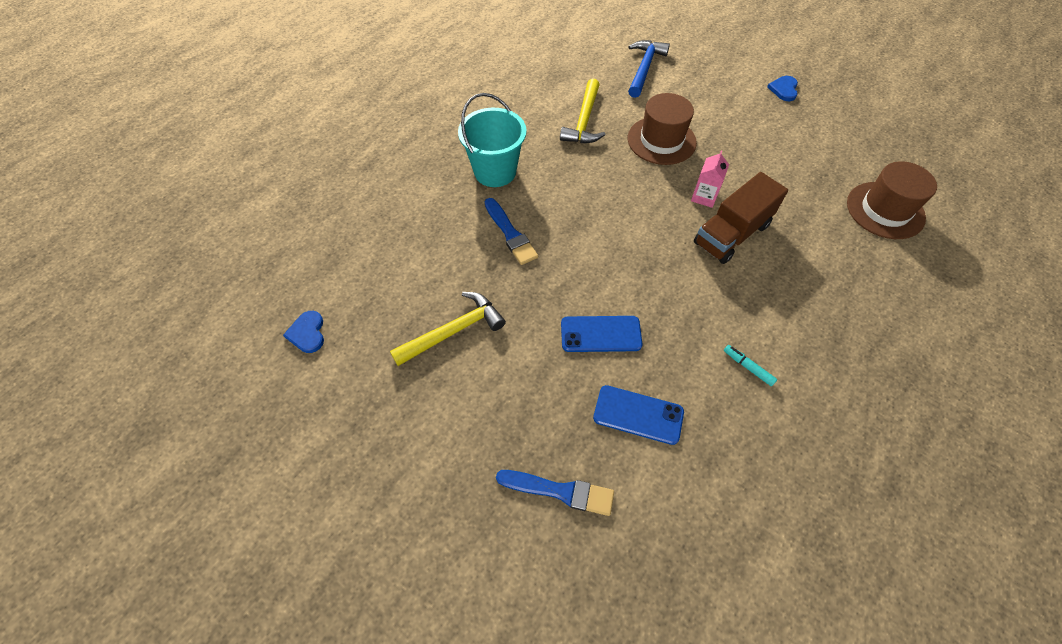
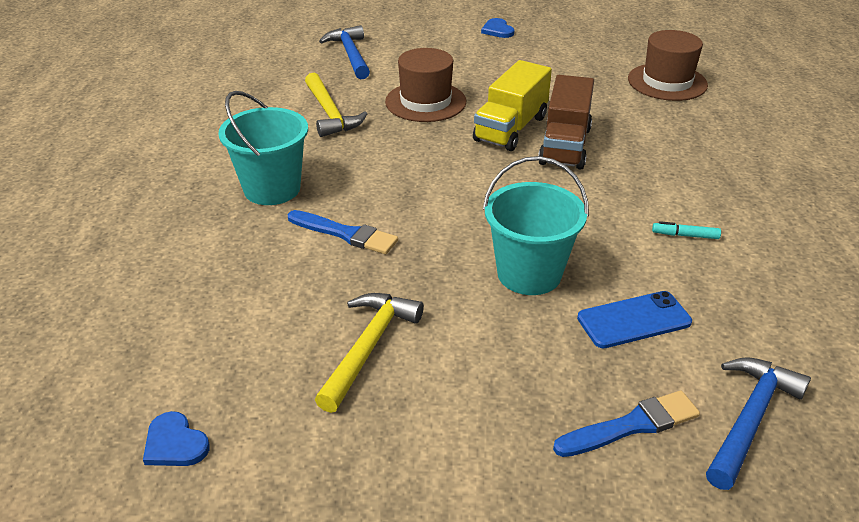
camera: 35 degrees left, 20 degrees down
(600, 334) = (529, 274): blue phone -> turquoise bucket
(643, 541) = (749, 419): none -> blue hammer
(704, 197) = (511, 128): pink carton -> yellow truck

